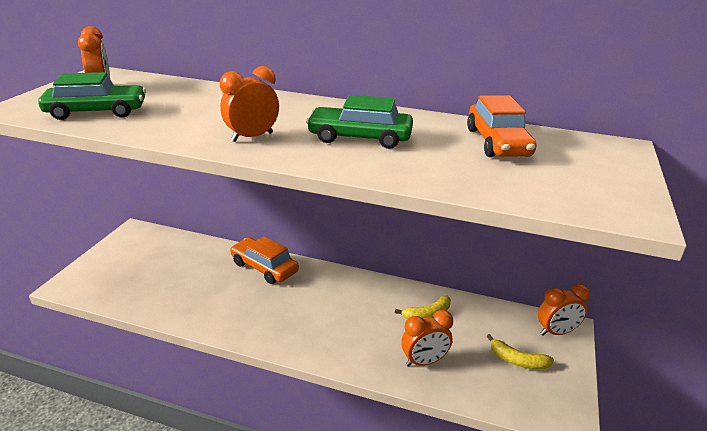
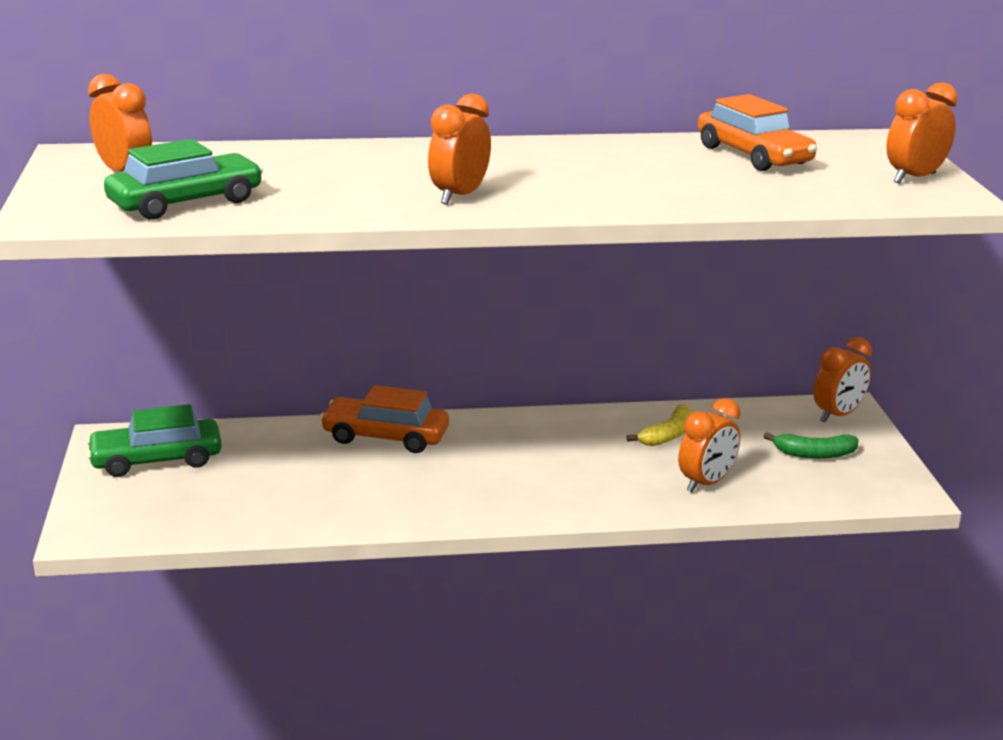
camera: 25 degrees left, 5 degrees down
(360, 138) = (591, 175): green car -> green car (156, 460)
(517, 360) = (814, 454): yellow banana -> green banana
(613, 187) = (914, 178): none -> orange clock

